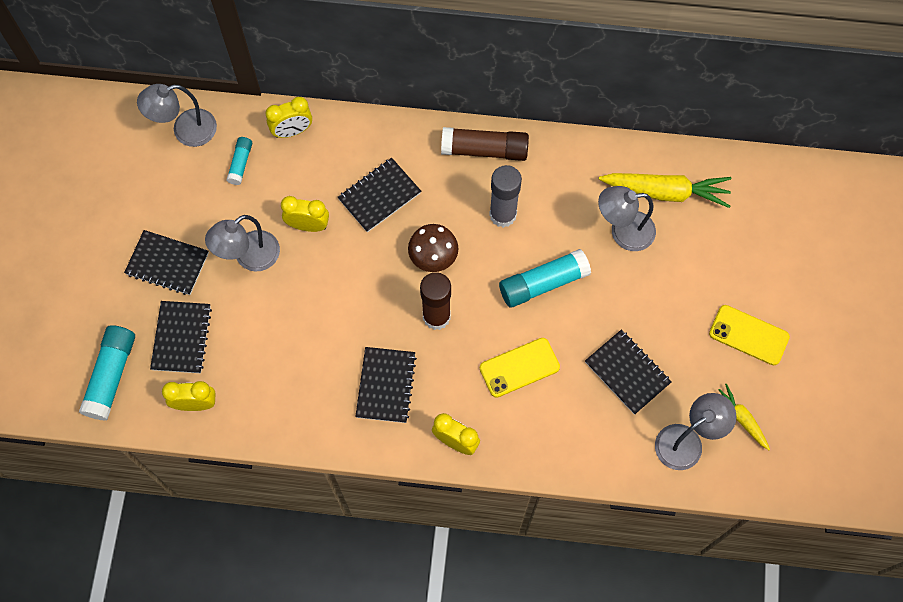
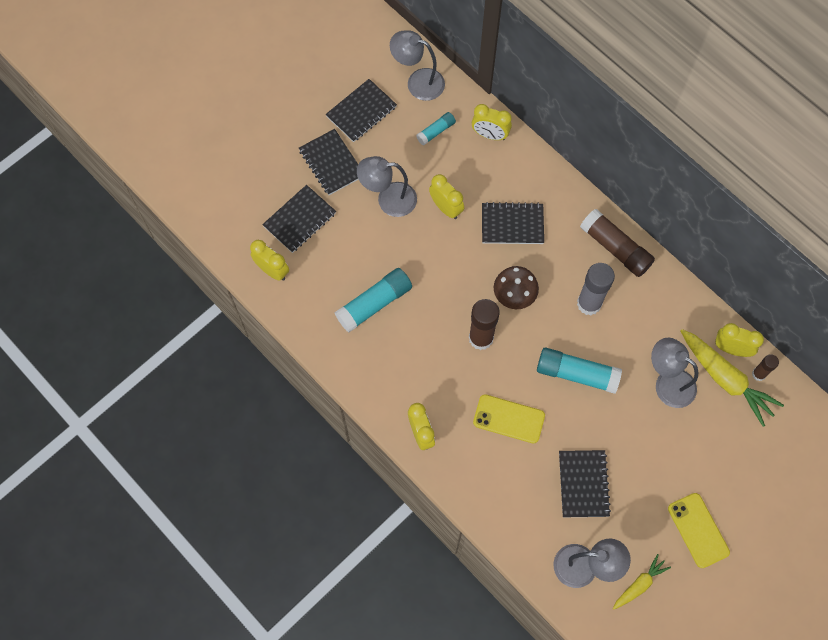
camera: 40 degrees right, 0 degrees up
(111, 376) = (235, 210): turquoise glue stick -> turquoise glue stick (374, 303)
(386, 385) = (406, 357): black notebook -> black notebook (361, 111)
(649, 163) = (731, 349): none -> yellow clock
(688, 167) = (758, 374): none -> brown glue stick
(741, 419) = (639, 584): yellow carrot -> yellow carrot turned 45 degrees clockwise

